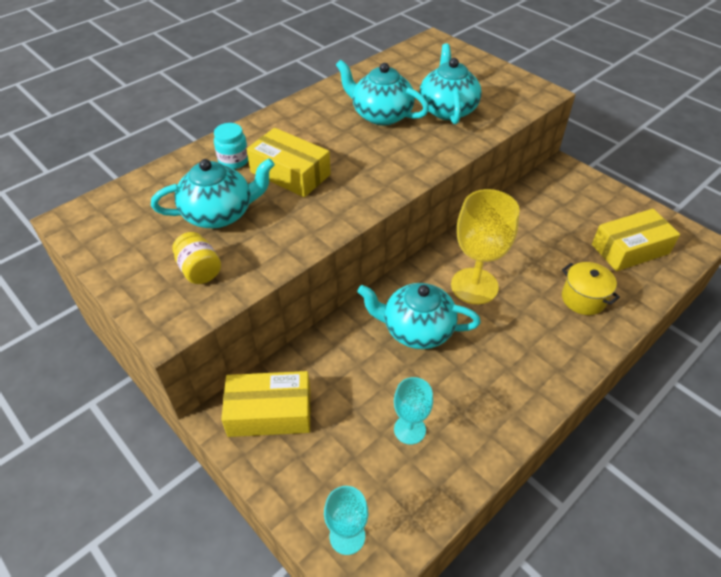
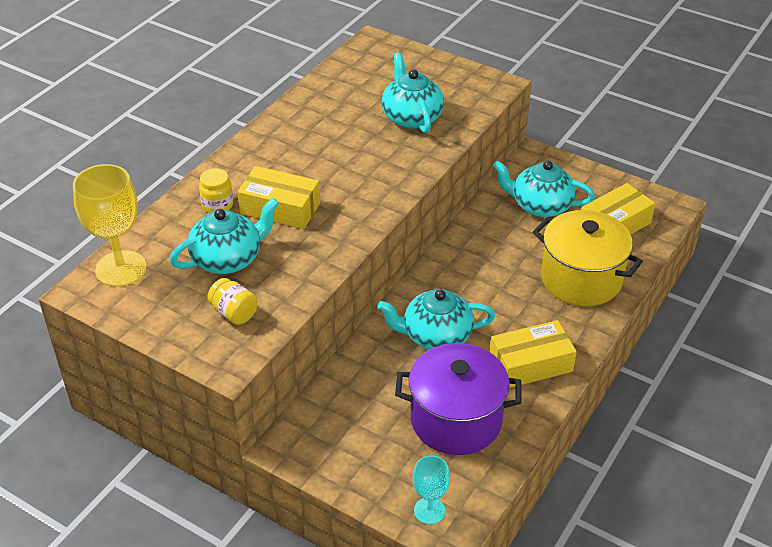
camera: 15 degrees left, 5 degrees down
(233, 161) = (217, 205): turquoise jar -> yellow jar
(270, 412) = (325, 432): yellow box -> yellow box (530, 364)
(381, 115) = (347, 133): turquoise teapot -> turquoise teapot (540, 205)
(409, 429) = (456, 420): turquoise goblet -> purple pot
(474, 286) = (478, 286): yellow goblet -> yellow goblet (121, 268)
(583, 299) = (581, 279): yellow pot -> yellow pot, size x1.92

